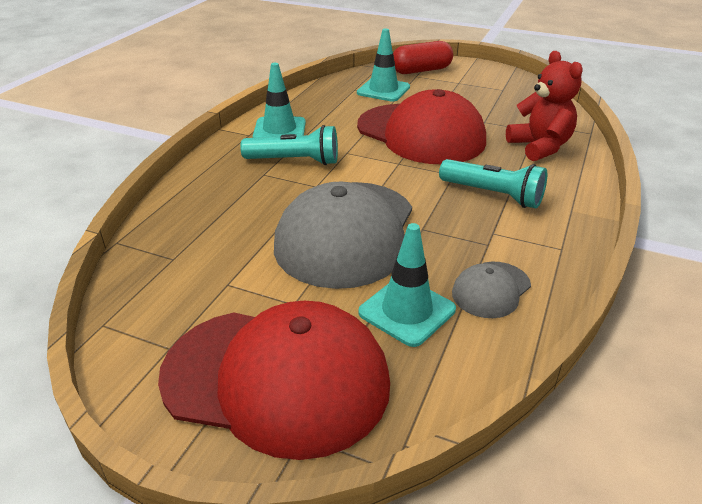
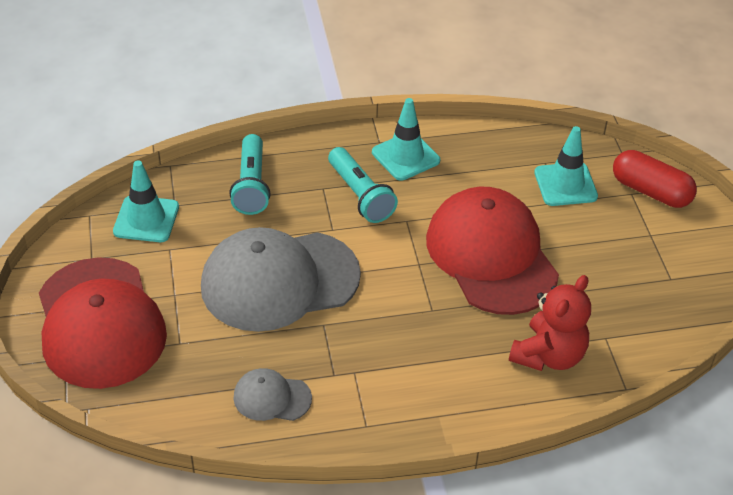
camera: 55 degrees right, 10 degrees up
(407, 311) = (210, 358): turquoise traffic cone -> turquoise traffic cone (146, 219)
(421, 134) = (491, 255): red cap -> red cap turned 150 degrees clockwise
(493, 195) = (417, 351): turquoise flashlight -> turquoise flashlight (251, 185)

